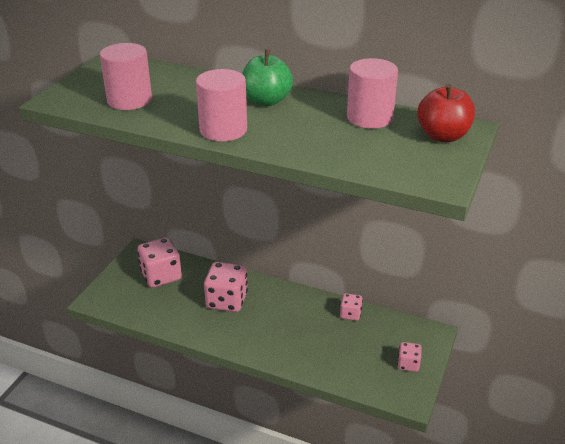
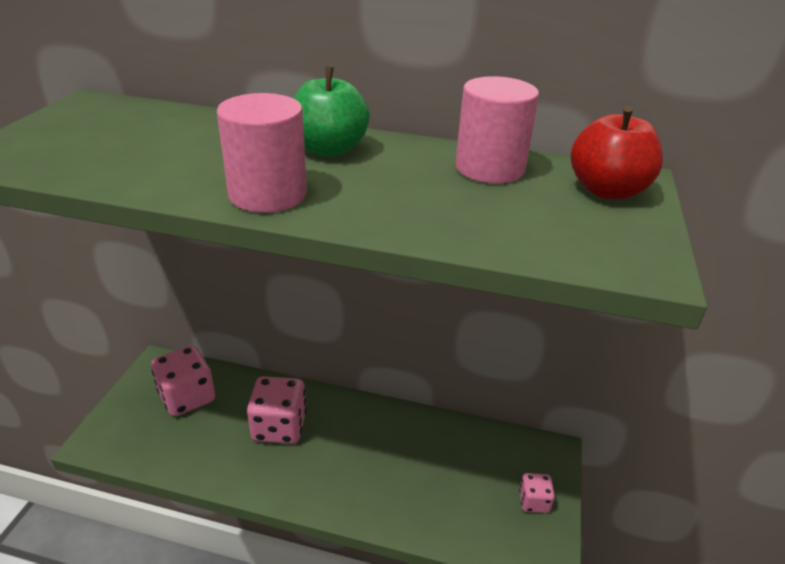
camera: 10 degrees left, 0 degrees up
(129, 100) = (112, 154): pink cylinder -> none
(350, 314) = (444, 432): pink dice -> none

